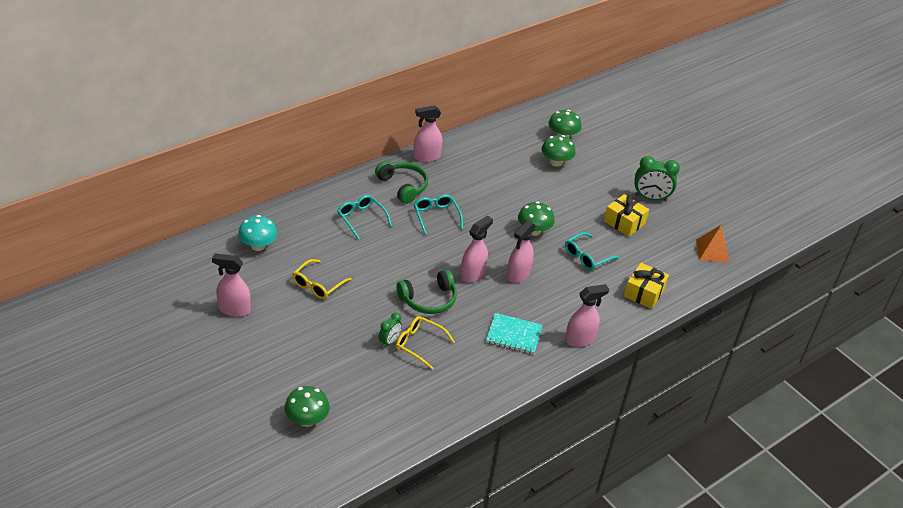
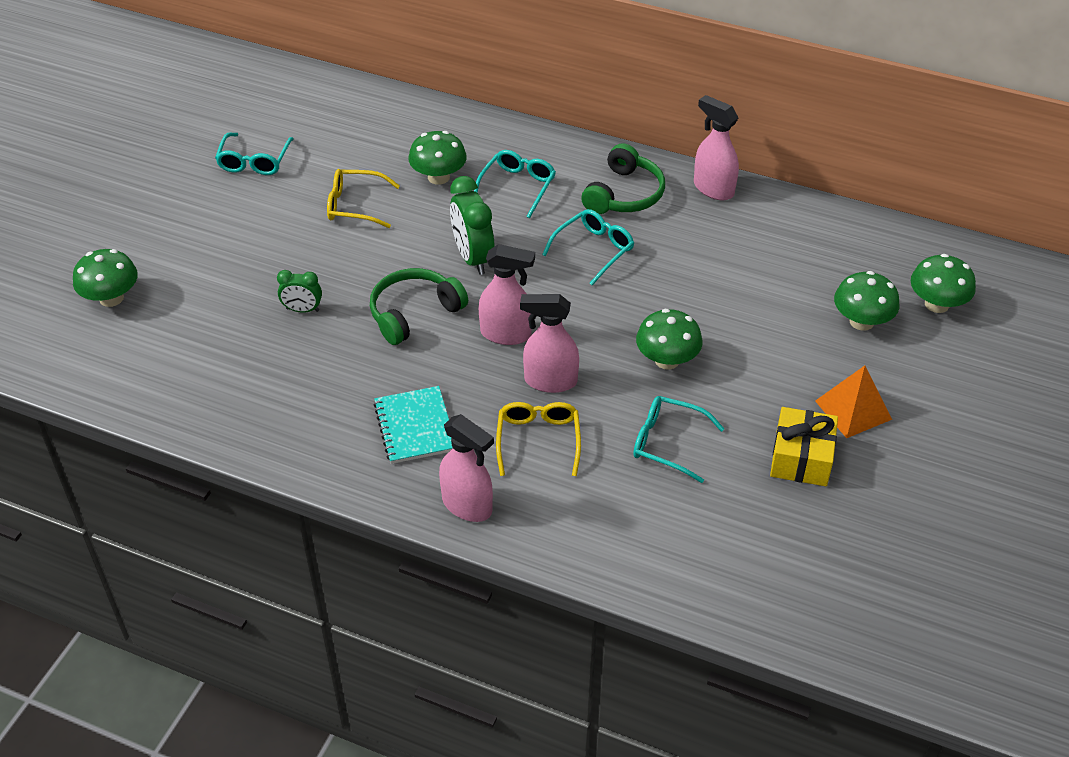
camera: 65 degrees right, 5 degrees up
(233, 309) = (254, 161): pink spray bottle -> turquoise glasses
(258, 246) = (382, 129): turquoise mushroom -> none
(324, 243) = (438, 177): none -> green mushroom
(419, 344) = (318, 340): yellow glasses -> yellow glasses (538, 441)
(428, 300) = (414, 313): green headphones -> green headphones turned 105 degrees clockwise
(644, 293) = (647, 547): yellow gift -> none
(650, 198) = (904, 469): green clock -> green clock (473, 258)
(712, 251) = (852, 606): orange pyramid -> orange pyramid (853, 410)

